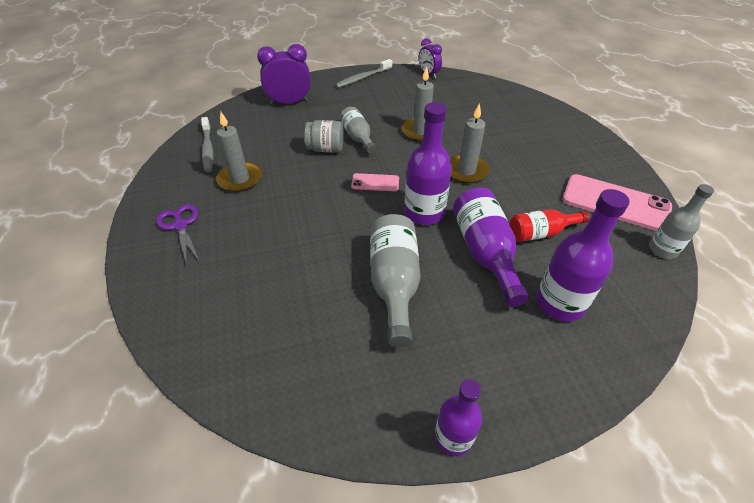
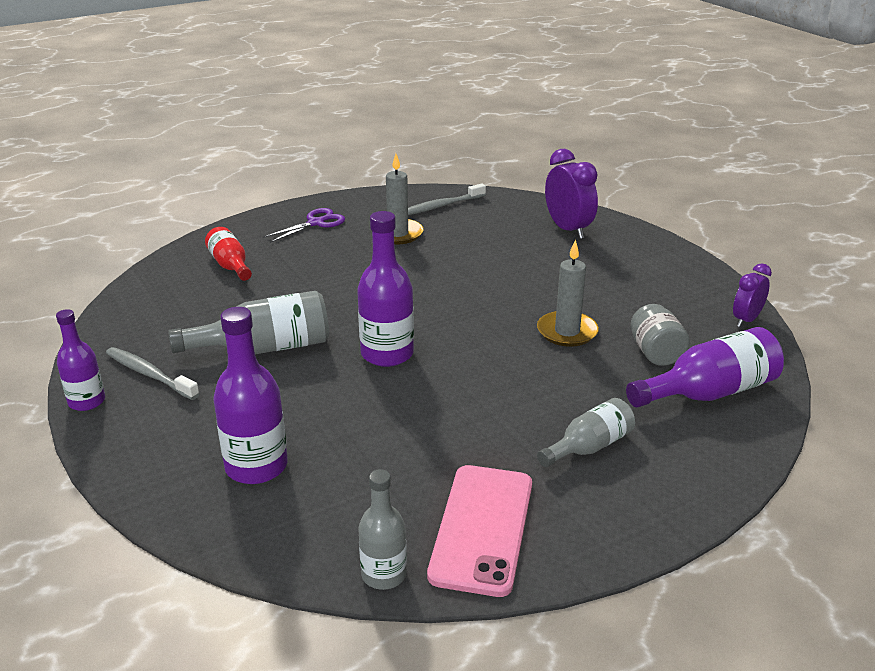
camera: 75 degrees right, 15 degrees down
(326, 149) = (481, 270): grey jar -> grey jar (655, 353)
(358, 138) = (519, 287): grey bottle -> grey bottle (589, 447)
(363, 78) = (679, 267): grey toothbrush -> grey toothbrush (149, 374)
(375, 183) = (431, 313): pink phone -> none
(466, 171) = (491, 378): grey candle -> none
(485, 253) = (328, 405): purple bottle -> purple bottle (708, 392)
(541, 233) = (381, 450): red bottle -> red bottle (230, 266)

